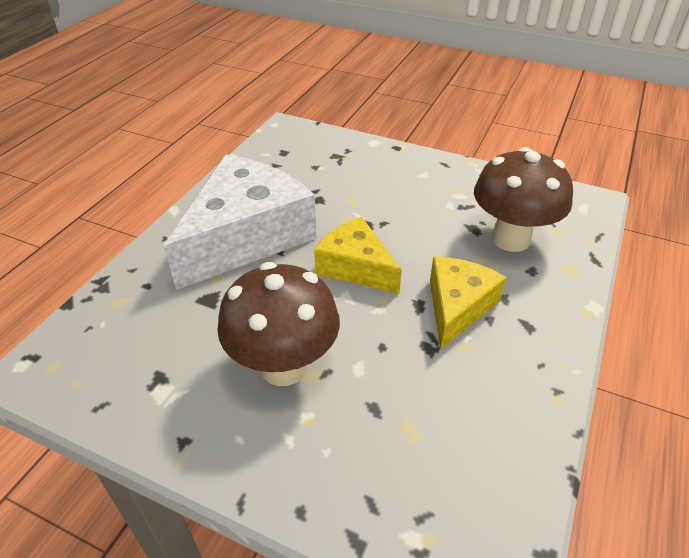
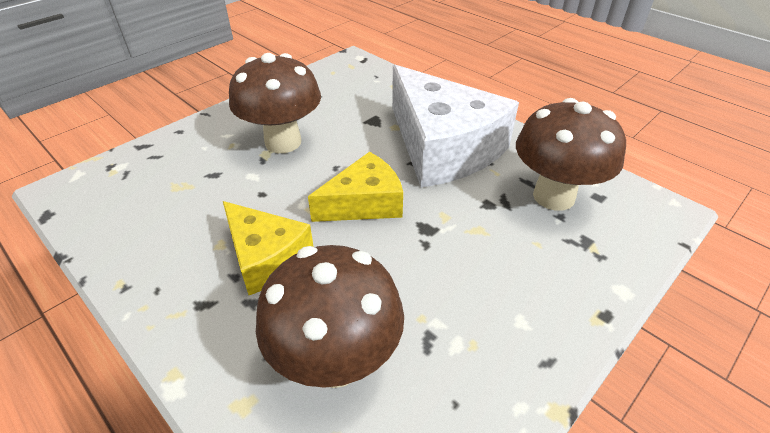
camera: 110 degrees right, 0 degrees up
(293, 170) = (553, 196): none -> brown mushroom

